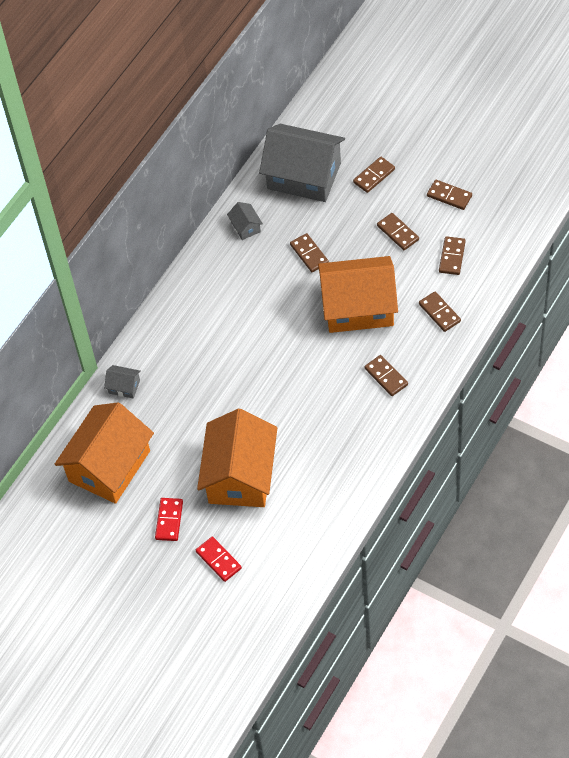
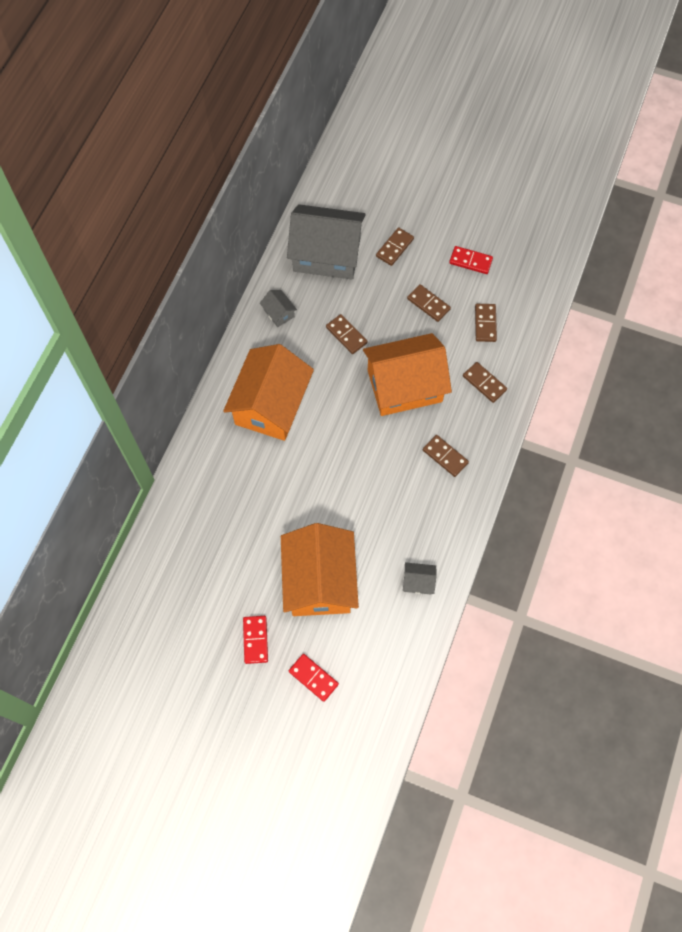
camera: 15 degrees left, 10 degrees up
(109, 466) = (184, 587): orange house -> orange house (271, 405)
(124, 387) = (185, 497): grey house -> grey house (418, 582)
(449, 196) = (470, 261): brown domino -> red domino

